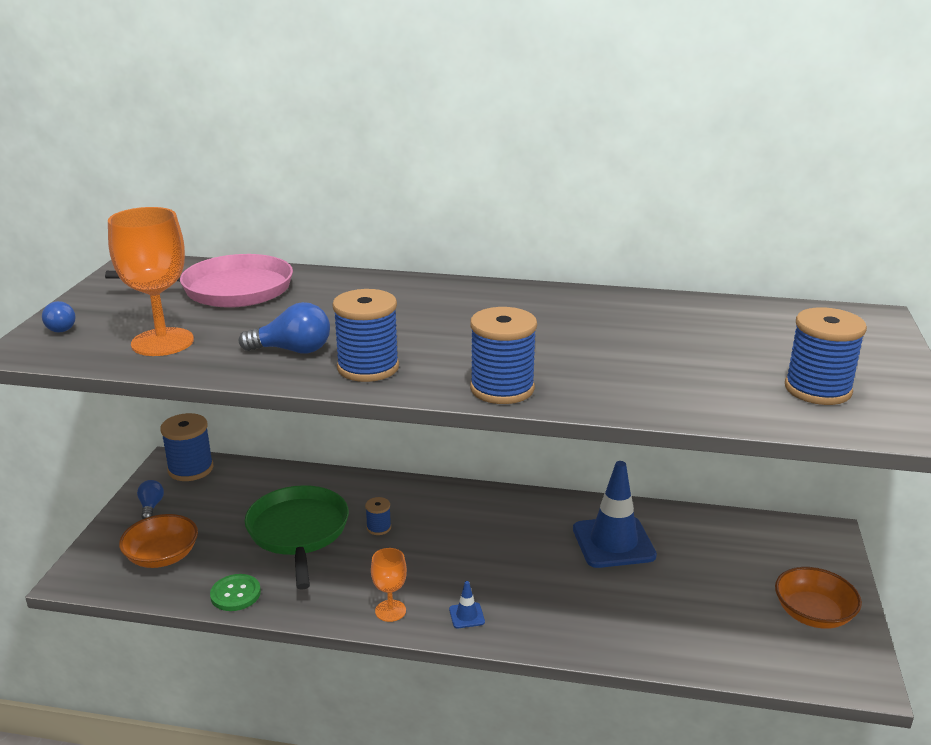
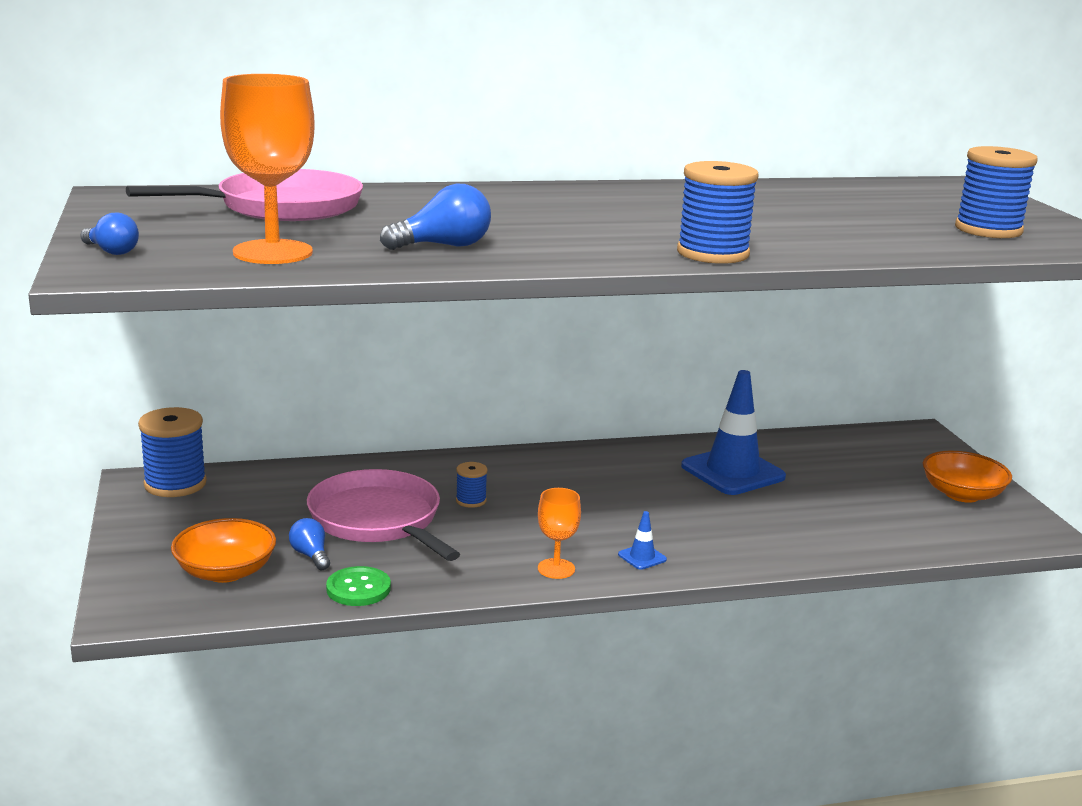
camera: 25 degrees left, 5 degrees down
(151, 506) = (159, 528): blue light bulb -> blue light bulb (311, 555)
(298, 531) = (378, 520): green pan -> pink pan
(368, 368) = (550, 251): blue spool -> none

